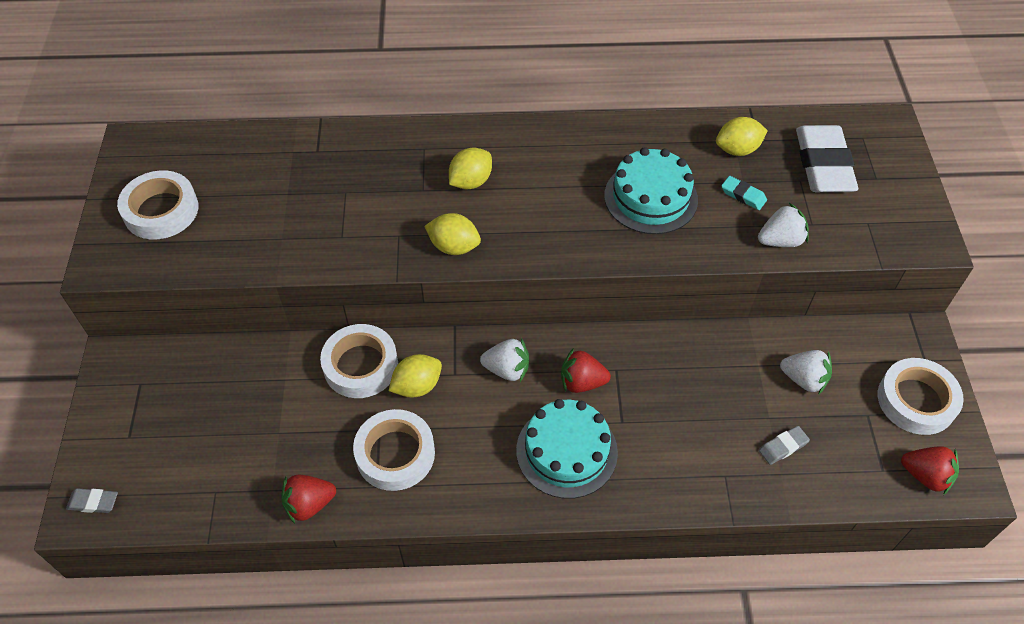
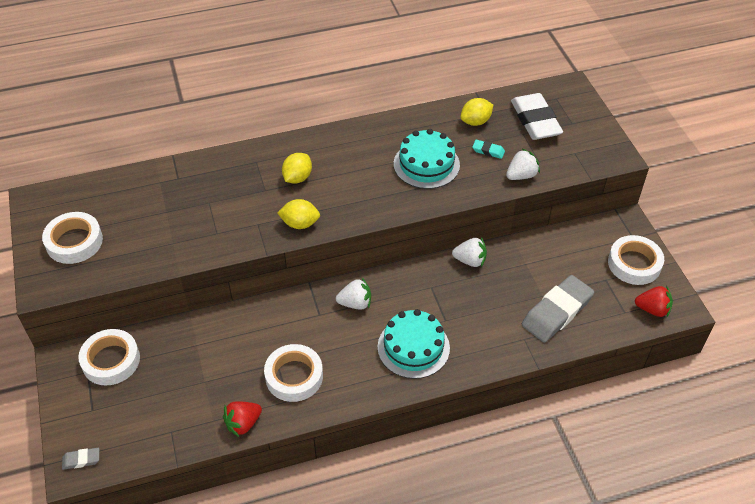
camera: 15 degrees left, 5 degrees down
(360, 365) = (249, 323): white tape -> white tape (111, 360)
(417, 386) = (295, 328): yellow lemon -> none
(582, 382) = (410, 300): red strawberry -> none
(783, 447) = (557, 312): grey eraser -> grey eraser, size x2.29
(804, 379) = (558, 266): white strawberry -> white strawberry (470, 260)

